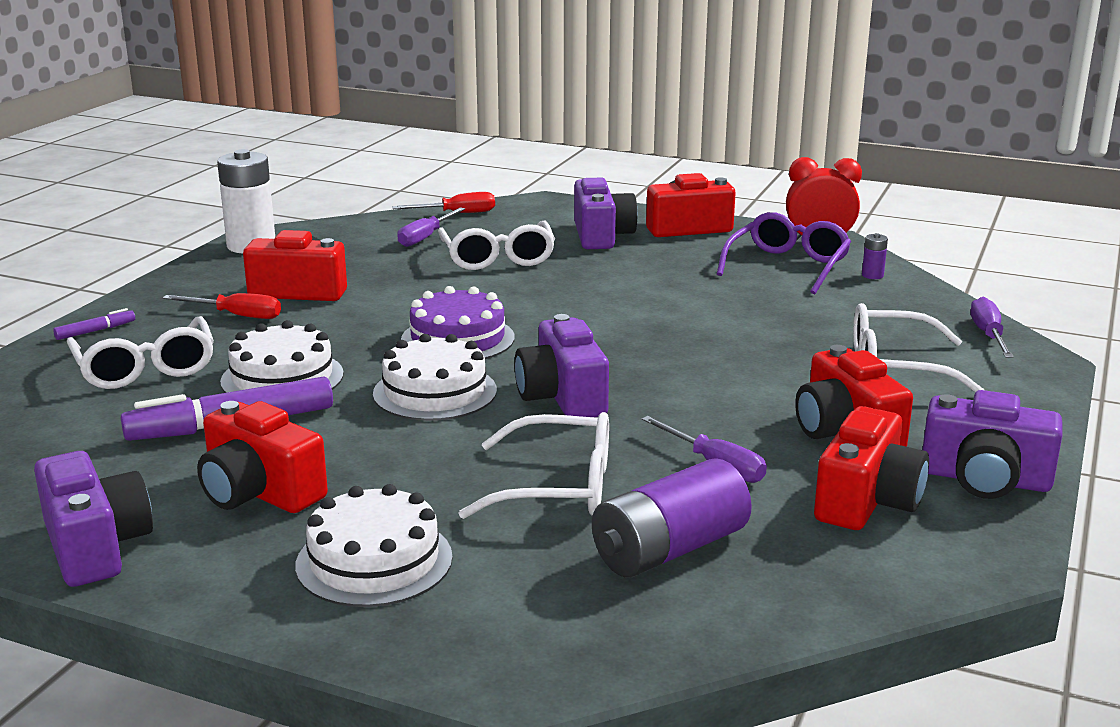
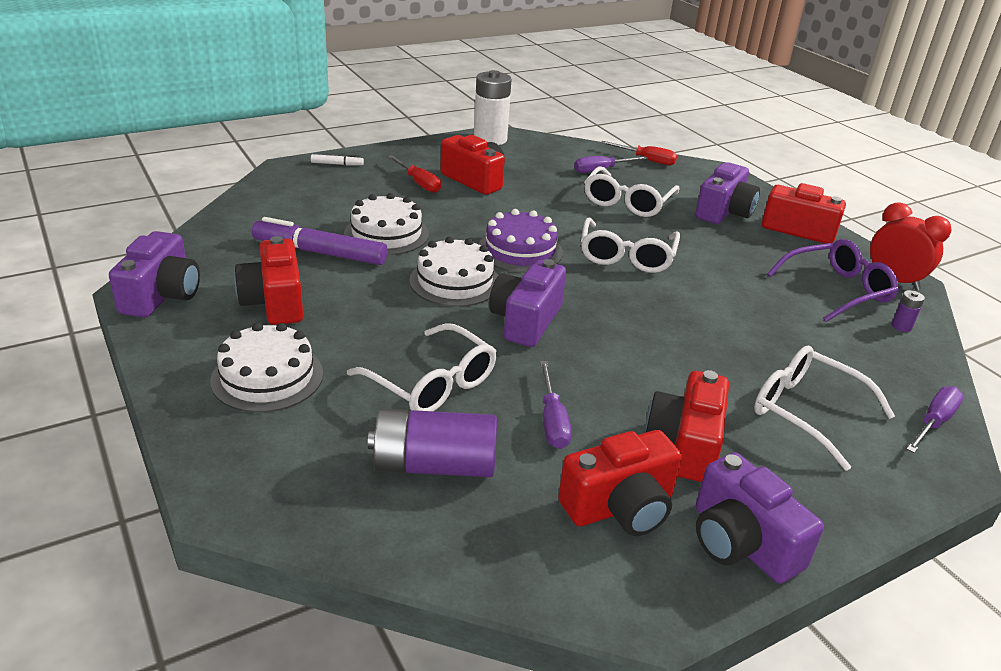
camera: 35 degrees right, 10 degrees up
(96, 331) = (337, 164): purple marker -> white marker
(145, 368) = (328, 198): white glasses -> white glasses (626, 256)

